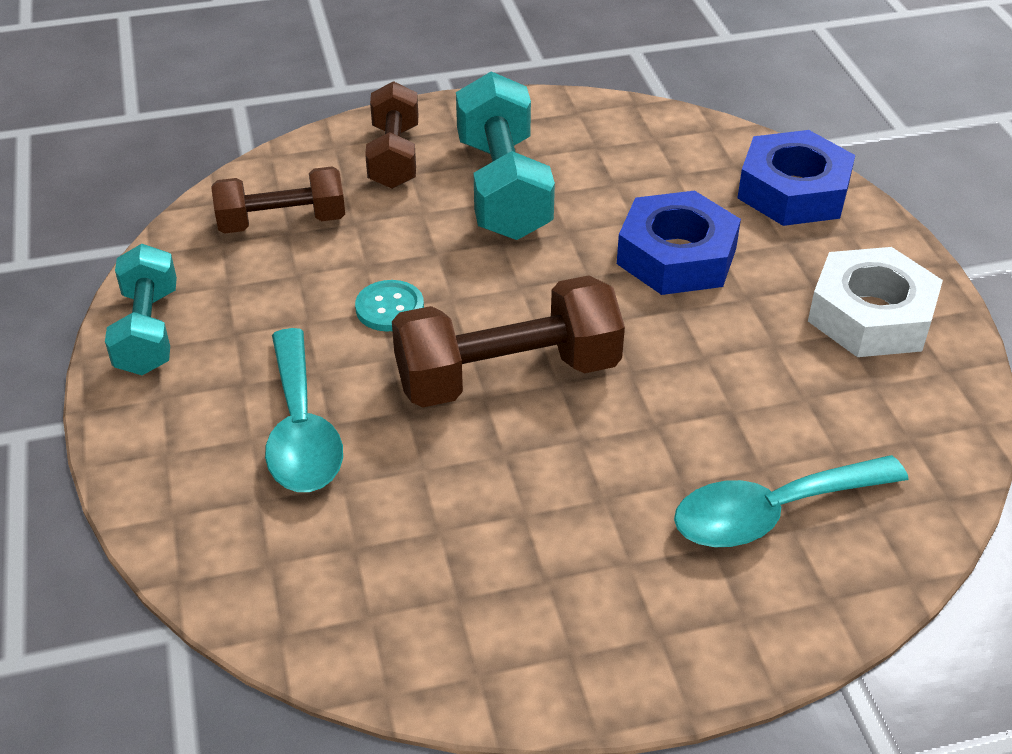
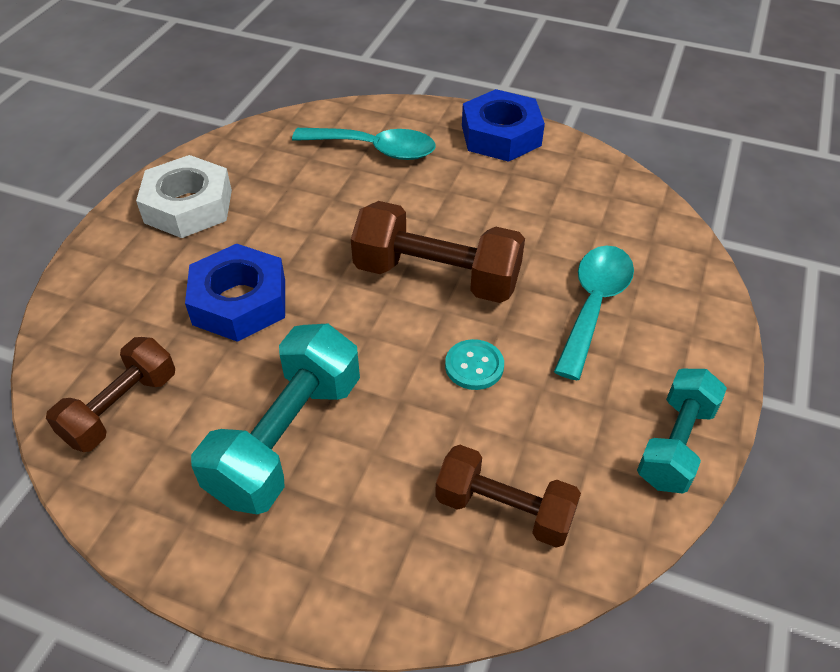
camera: 145 degrees left, 5 degrees up
(394, 156) = (342, 541): brown dumbbell -> brown dumbbell (121, 408)
(793, 191) = (93, 309): blue nut -> blue nut (501, 135)

